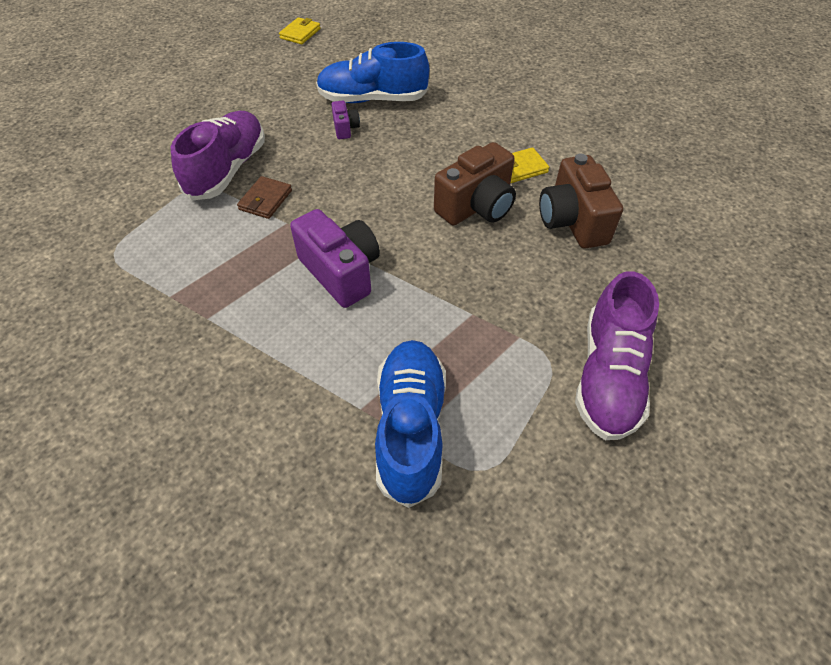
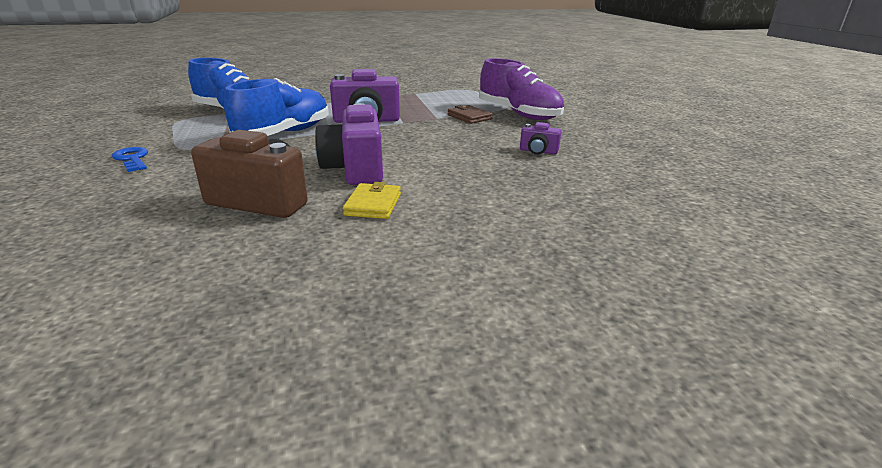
camera: 120 degrees right, 25 degrees down
(300, 33) = (769, 169): yellow wallet -> none
(372, 99) = (584, 171): blue shoe -> blue shoe (284, 133)
(476, 206) = (355, 169): brown camera -> purple camera
(608, 376) = (132, 159): purple shoe -> blue key

